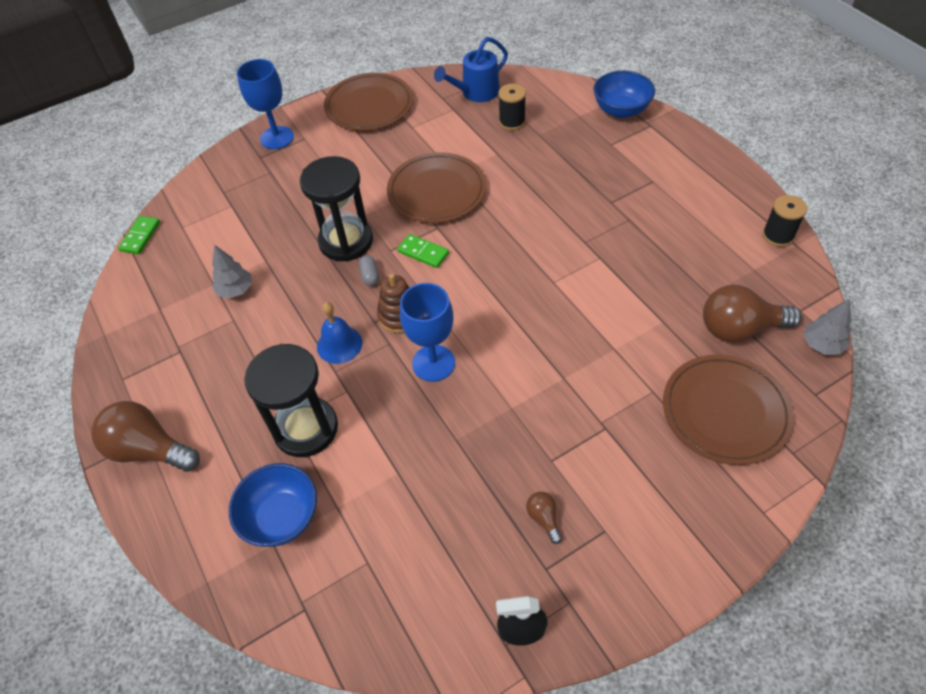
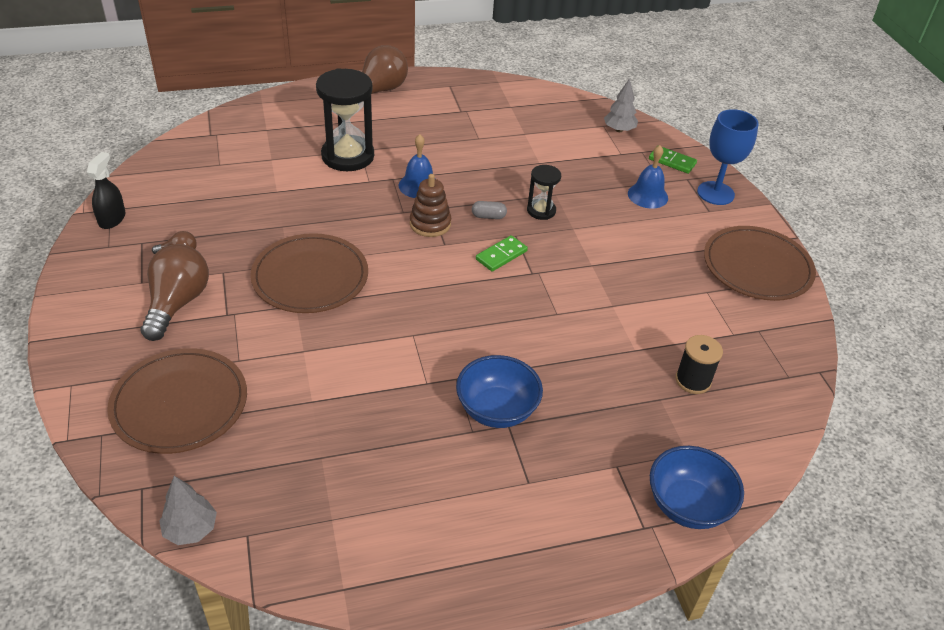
camera: 100 degrees right, 10 degrees down
(140, 236) = (600, 105): green domino -> green domino (672, 161)
(236, 290) = (511, 143): grey tree -> grey tree (619, 130)
(282, 517) = (283, 135): blue bowl -> blue bowl (496, 410)
(295, 177) = (647, 195): none -> blue bell
(346, 241) = (541, 211): black hourglass -> black hourglass, size x0.53
(433, 363) = (365, 231): blue goblet -> none
(436, 191) = (588, 285): brown plate -> brown plate (310, 277)
(475, 93) = (763, 363): blue watering can -> none
(739, 329) = (261, 462): brown light bulb -> brown light bulb (177, 303)
(778, 235) = (369, 576): black spool -> none

